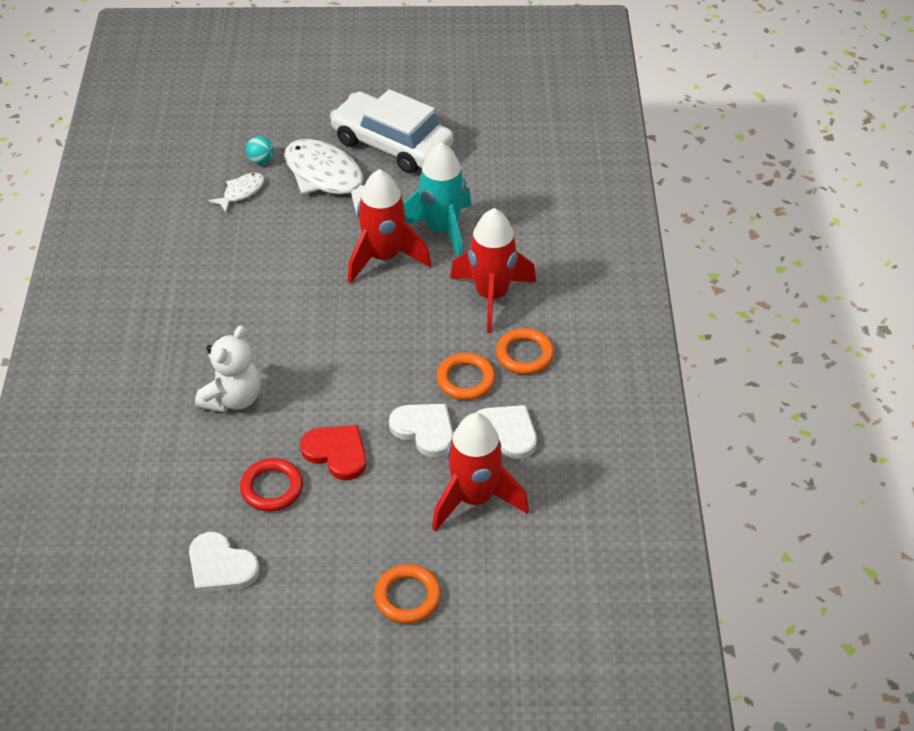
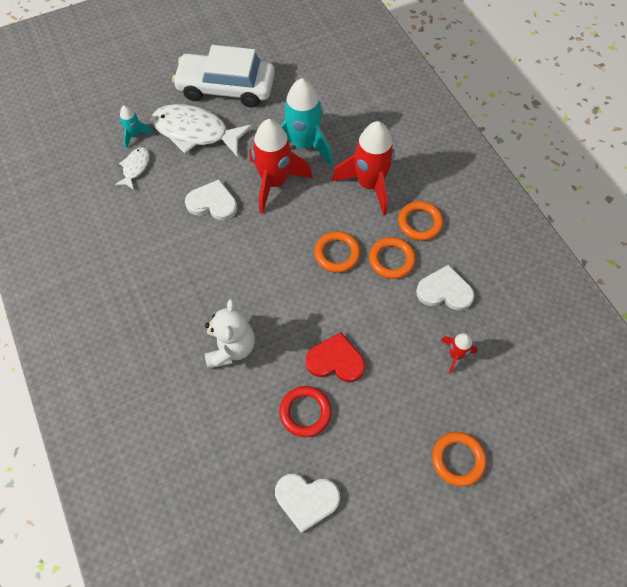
camera: 25 degrees left, 15 degrees up
(261, 160) = (135, 135): turquoise ball -> turquoise rocket
(407, 352) = (337, 254): none -> orange ring
(424, 430) = (387, 313): white heart -> white heart (212, 203)
(474, 498) = (455, 355): red rocket -> red rocket, size x0.48

